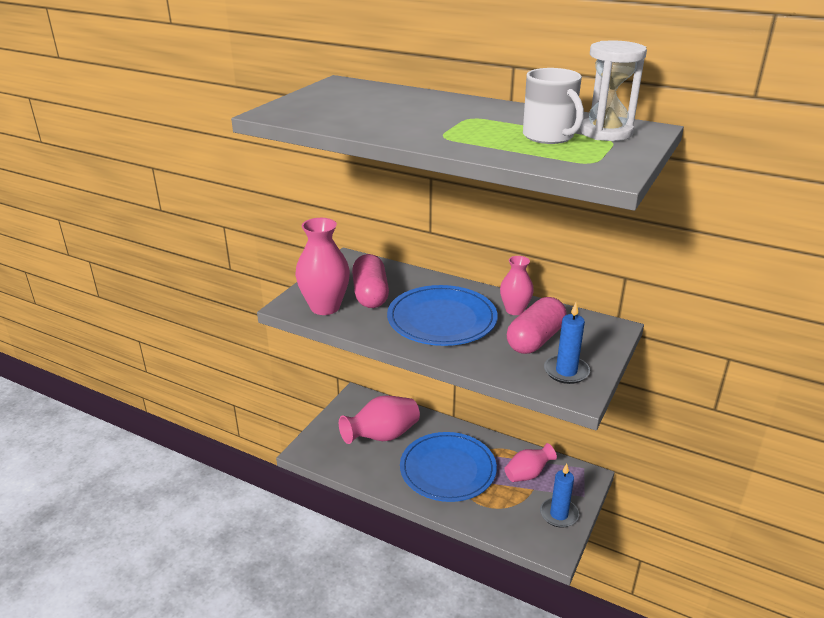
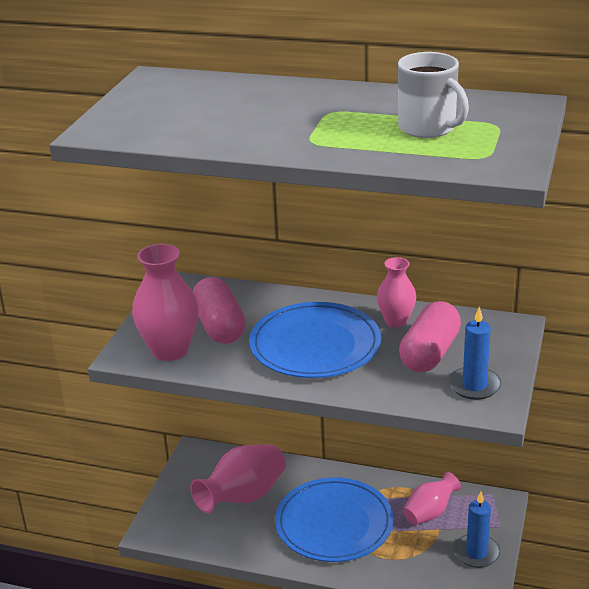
camera: 10 degrees left, 0 degrees up
(606, 132) = (487, 115): white hourglass -> none

